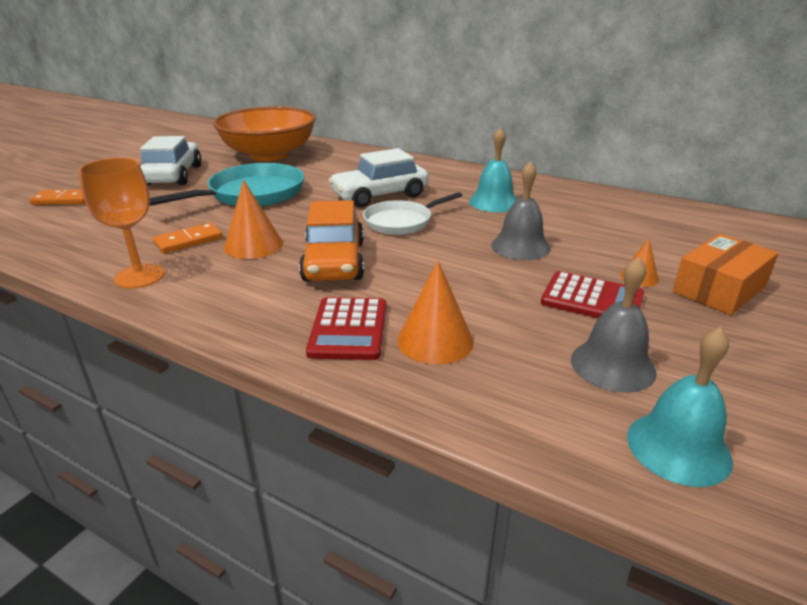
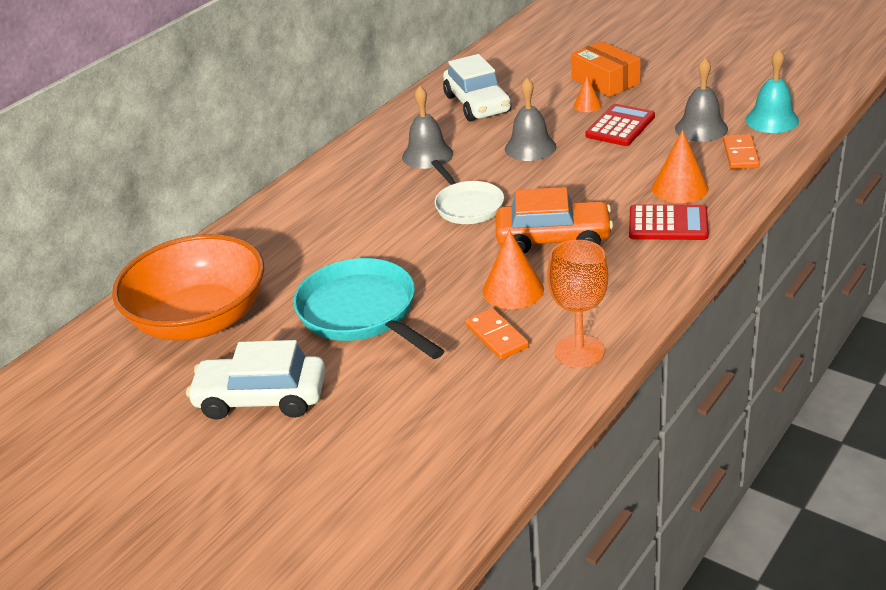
camera: 80 degrees left, 5 degrees up
(63, 200) = (337, 487): orange domino -> orange domino (740, 154)
(379, 195) = (390, 221): white car -> white car (477, 104)
(494, 202) = (427, 155): turquoise bell -> grey bell

